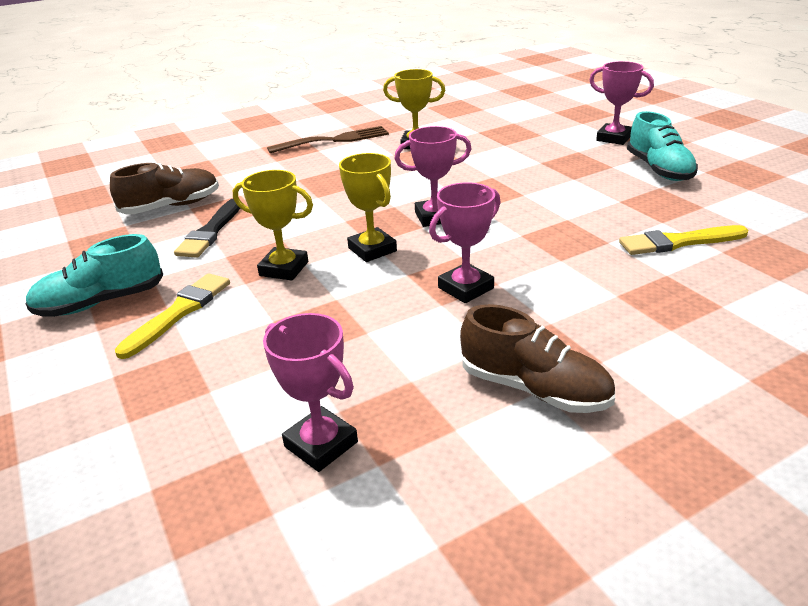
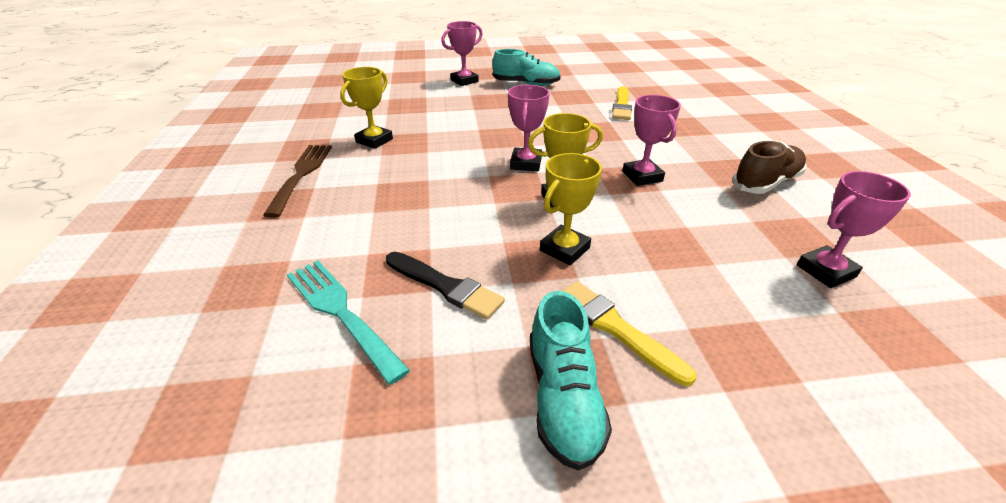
camera: 70 degrees left, 5 degrees up
(171, 206) = (341, 312): brown shoe -> turquoise fork

